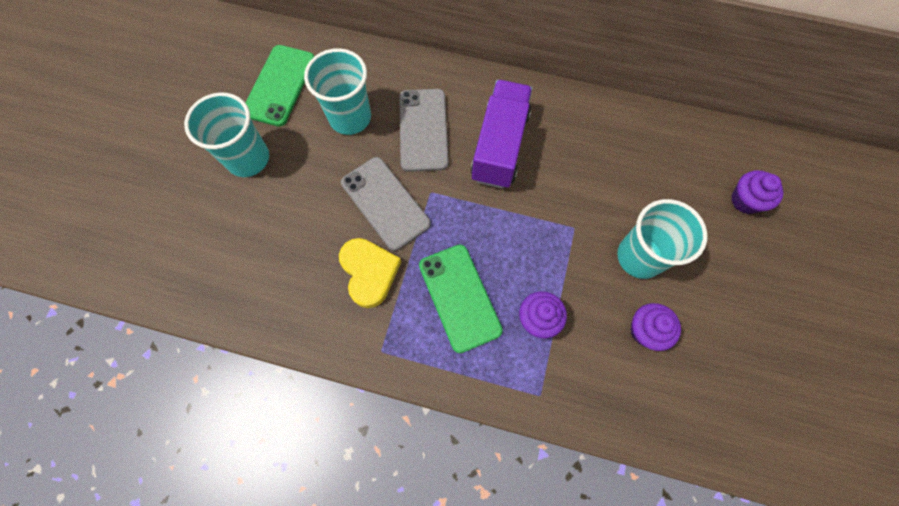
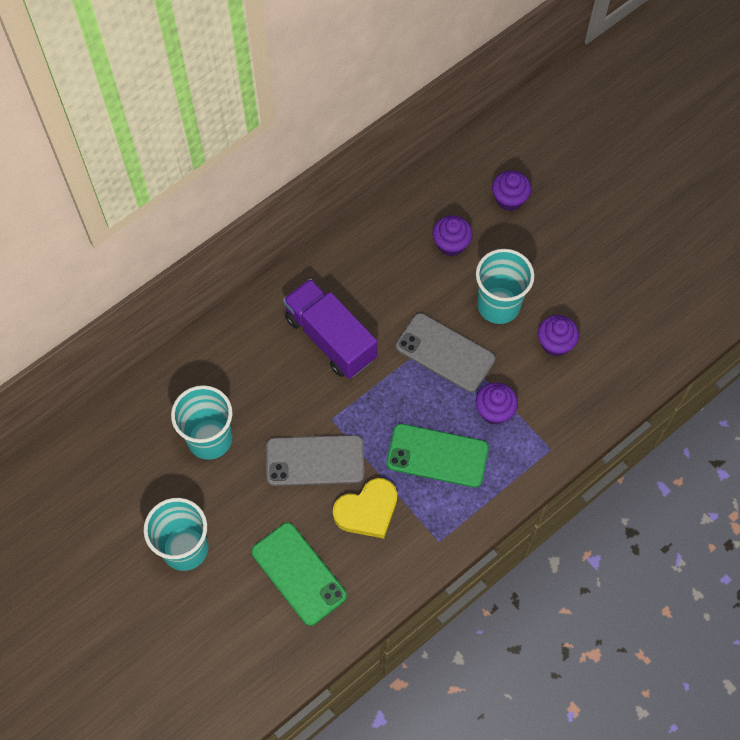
camera: 55 degrees left, 5 degrees down
(280, 85) = (128, 478): green phone -> green phone (299, 573)
(369, 272) = (367, 510): yellow heart -> yellow heart turned 135 degrees clockwise
(423, 130) = (269, 387): grey phone -> grey phone (445, 353)
(661, 181) = (451, 244): none -> purple cupcake

